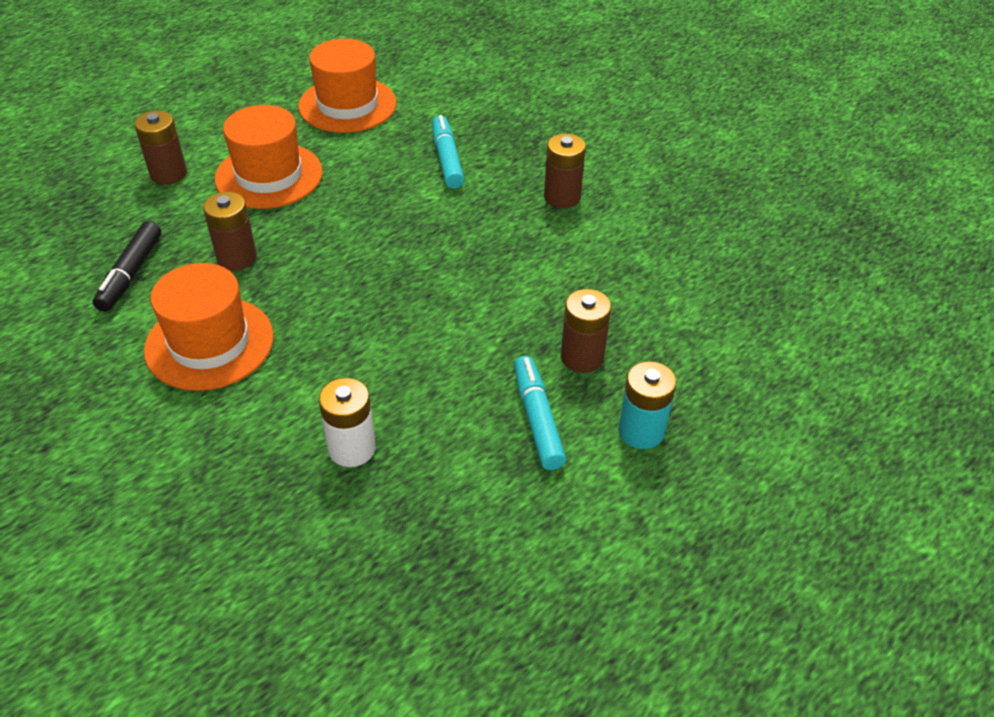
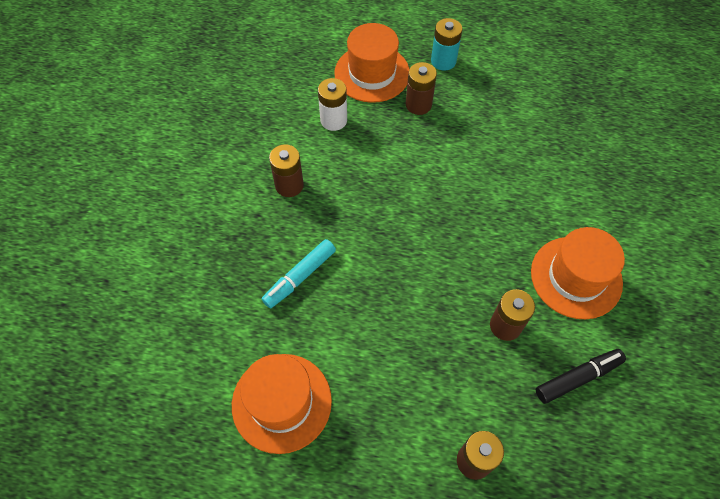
camera: 125 degrees left, 15 degrees up
(269, 175) = (414, 382): orange hat -> orange hat (372, 73)
(352, 448) = (564, 159): white battery -> white battery (333, 120)
(537, 419) = (474, 100): turquoise marker -> none

